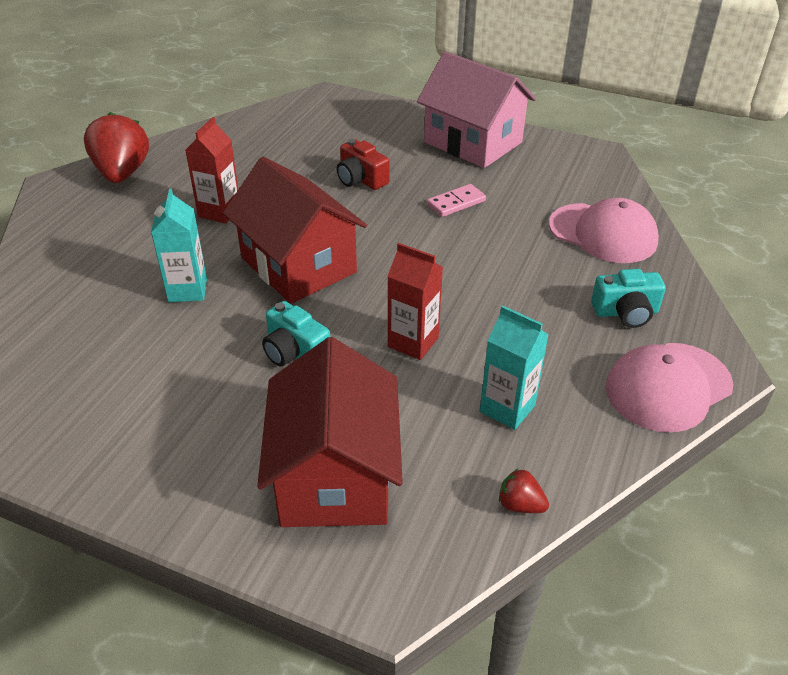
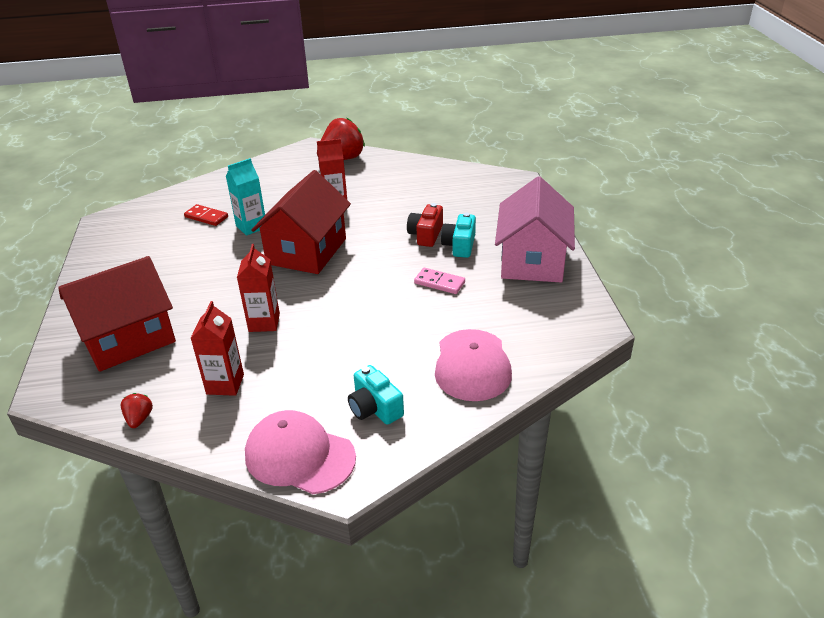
camera: 60 degrees right, 5 degrees down
(109, 321) = (206, 217): none -> red domino
(295, 352) = (223, 283): turquoise camera -> turquoise camera (459, 245)
(507, 408) = (225, 384): turquoise carton -> red carton

